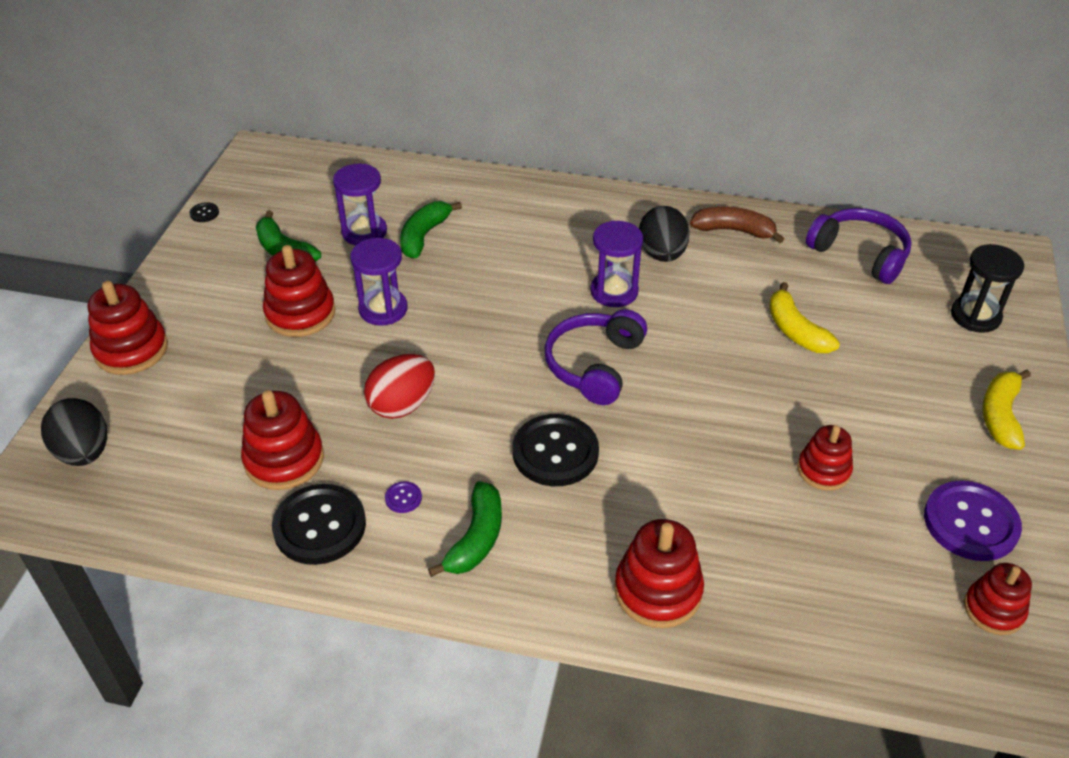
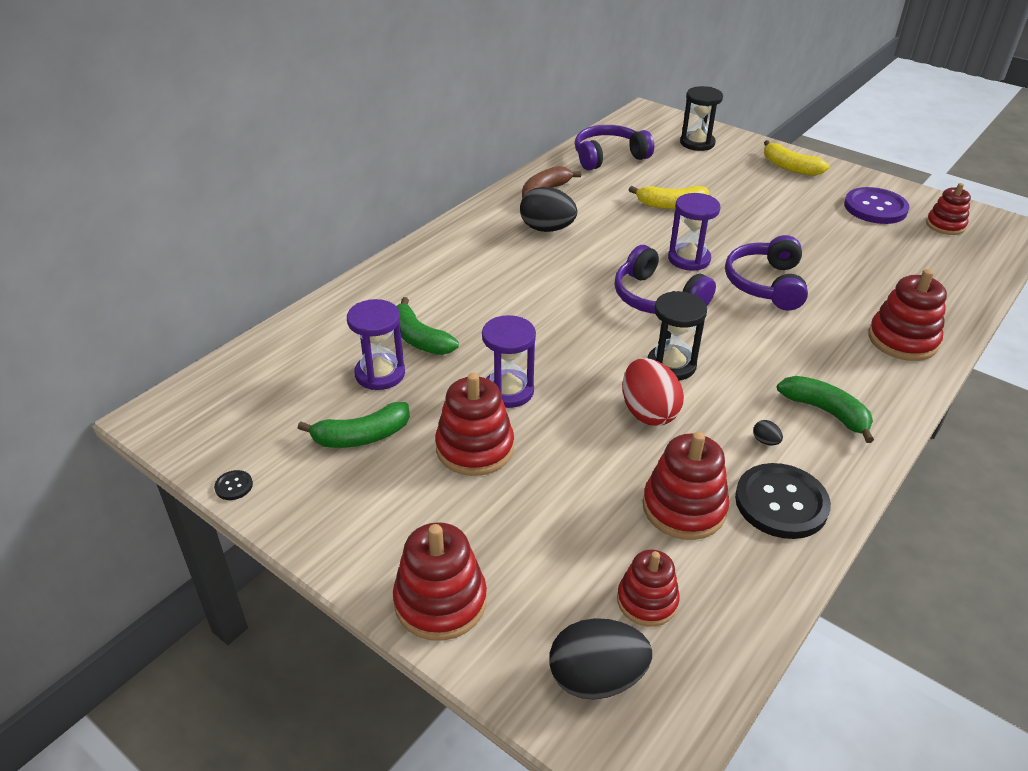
camera: 65 degrees left, 5 degrees down
(403, 498) = (765, 441): purple button -> black egg
(484, 403) = (671, 365): none -> black hourglass
(555, 452) = (746, 345): black button -> none
(614, 291) = (575, 263): purple hourglass -> purple hourglass (689, 259)
(687, 446) = (766, 284): none -> purple headphones
(823, 470) = (812, 240): red stacking toy -> red stacking toy (647, 601)

